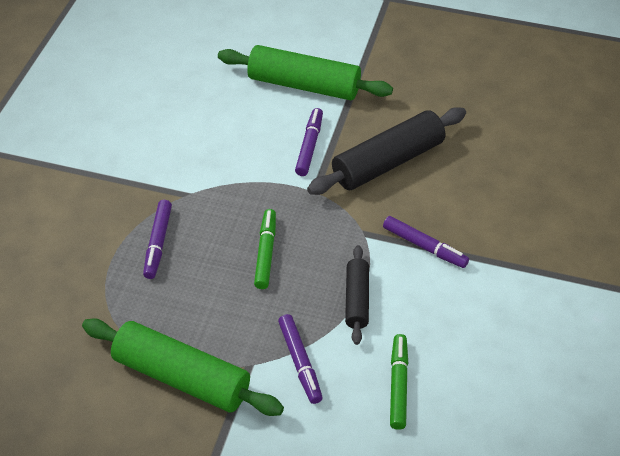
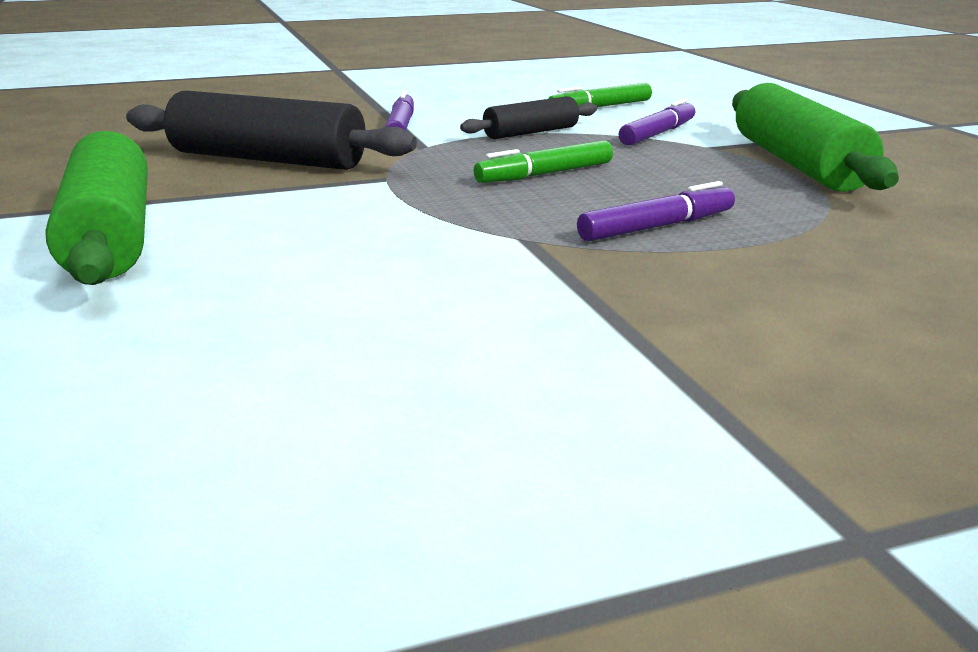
camera: 125 degrees left, 25 degrees down
(309, 146) = (287, 199): purple marker -> none

